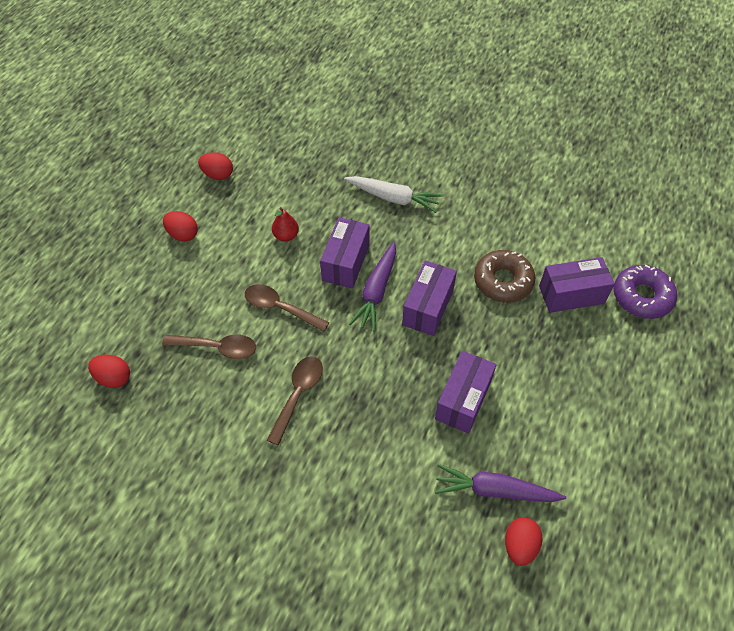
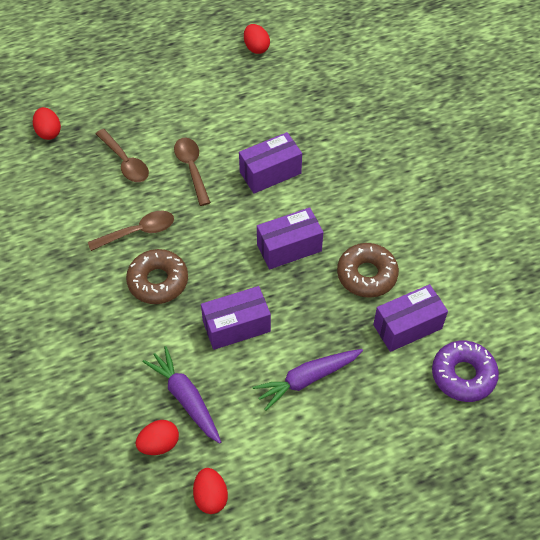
camera: 45 degrees right, 0 degrees up
(183, 234) = (187, 72): red egg -> red egg (211, 496)
(286, 236) = (252, 123): red pear -> none
(362, 420) = (158, 281): none -> brown donut
(376, 291) = (267, 208): purple carrot -> purple carrot (307, 379)
(393, 198) = (360, 154): white carrot -> none
(571, 294) = (407, 326): purple box -> purple box turned 60 degrees counterclockwise

